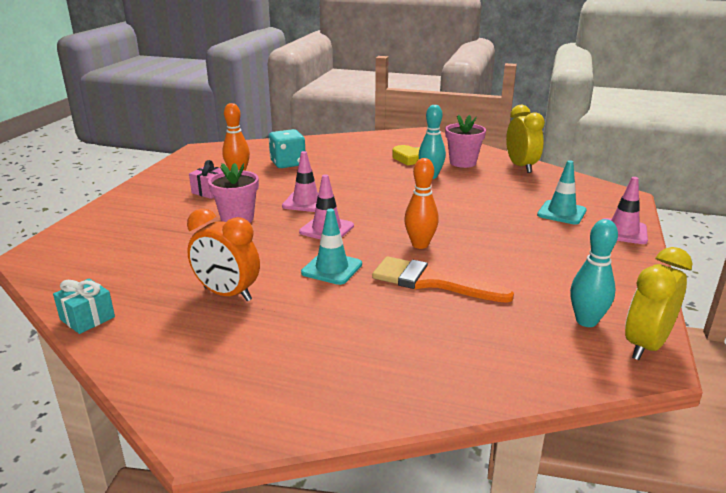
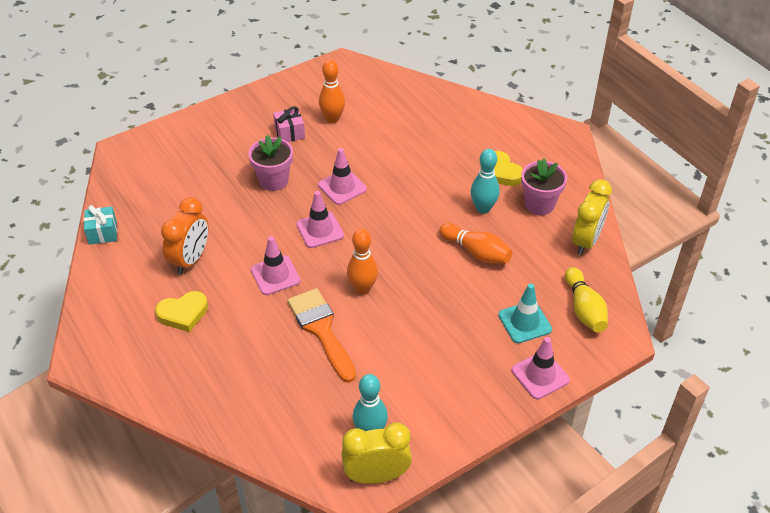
camera: 40 degrees right, 20 degrees up
(227, 294) = (190, 260): orange clock -> orange clock turned 135 degrees counterclockwise
(278, 333) = (183, 313): none -> yellow heart
(288, 163) = (387, 123): turquoise dice -> none
(332, 268) = (275, 275): turquoise traffic cone -> pink traffic cone
(465, 195) = (476, 252): none -> orange bowling pin
(581, 193) = (584, 309): none -> yellow bowling pin

